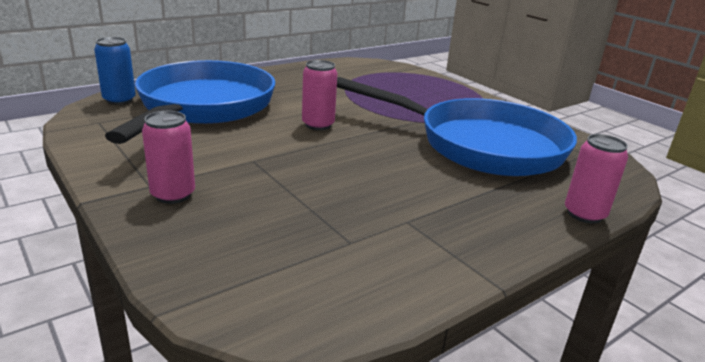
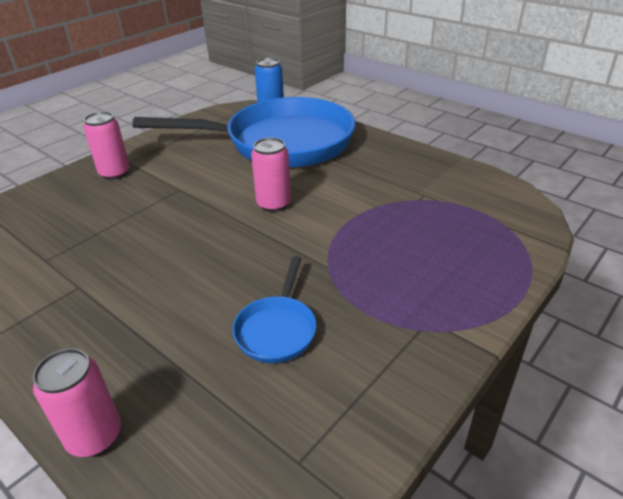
camera: 80 degrees right, 10 degrees up
(480, 145) = (277, 329): blue pan -> blue pan, size x0.41

